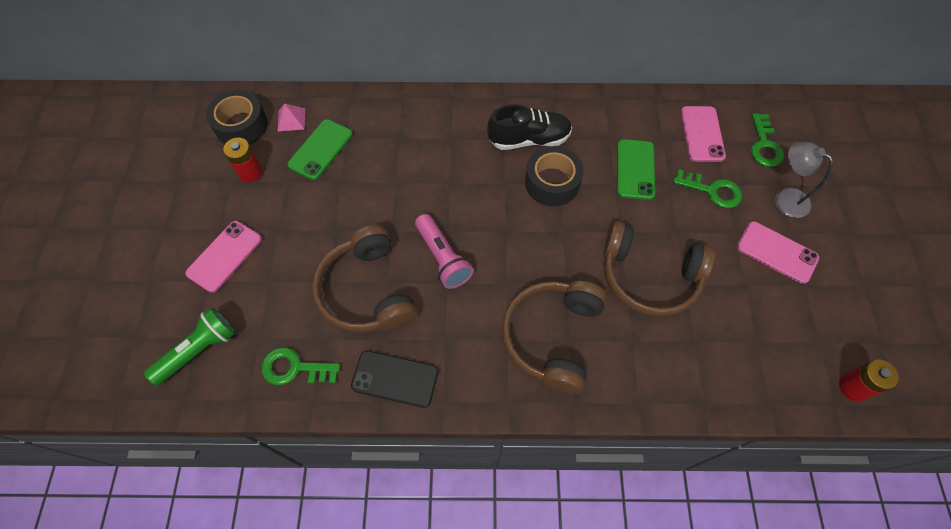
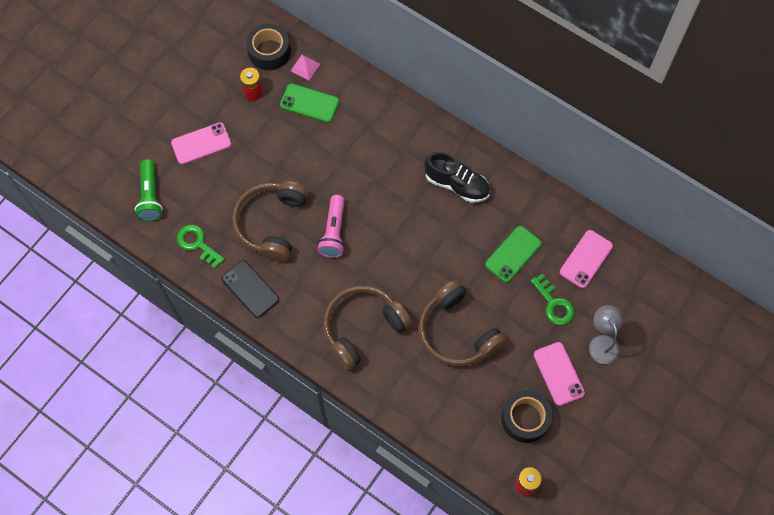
camera: 35 degrees right, 5 degrees up
(198, 350) = (150, 196): green flashlight -> green flashlight turned 90 degrees clockwise
(320, 149) = (309, 103): green phone -> green phone turned 45 degrees clockwise
(552, 182) = (446, 226): black tape -> black tape (525, 418)
(764, 145) = (624, 296): green key -> none

